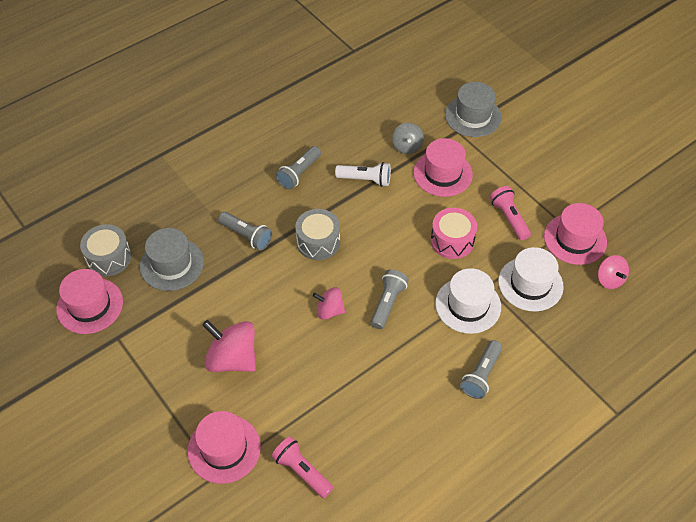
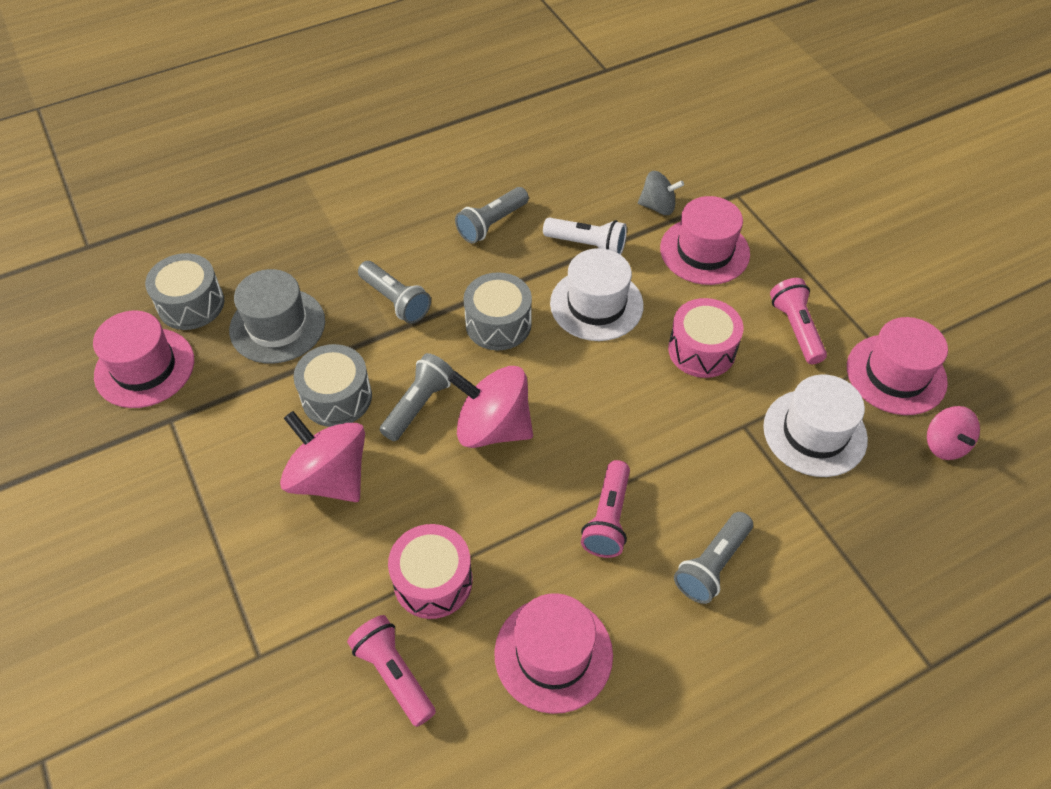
camera: 10 degrees right, 0 degrees up
(224, 306) = (337, 397): none -> grey drum
(224, 449) = (282, 616): pink hat -> pink hat (553, 654)
(313, 412) = (433, 581): none -> pink drum
(329, 311) = (493, 427): pink spinning top -> pink spinning top, size x1.72
(388, 303) = (585, 429): grey flashlight -> grey flashlight (419, 405)
(407, 146) = (658, 206): grey spinning top -> grey spinning top turned 90 degrees counterclockwise
(413, 357) = (608, 518): none -> pink flashlight
(468, 305) = (709, 451): white hat -> white hat (596, 304)
(473, 116) = (764, 177): grey hat -> none

